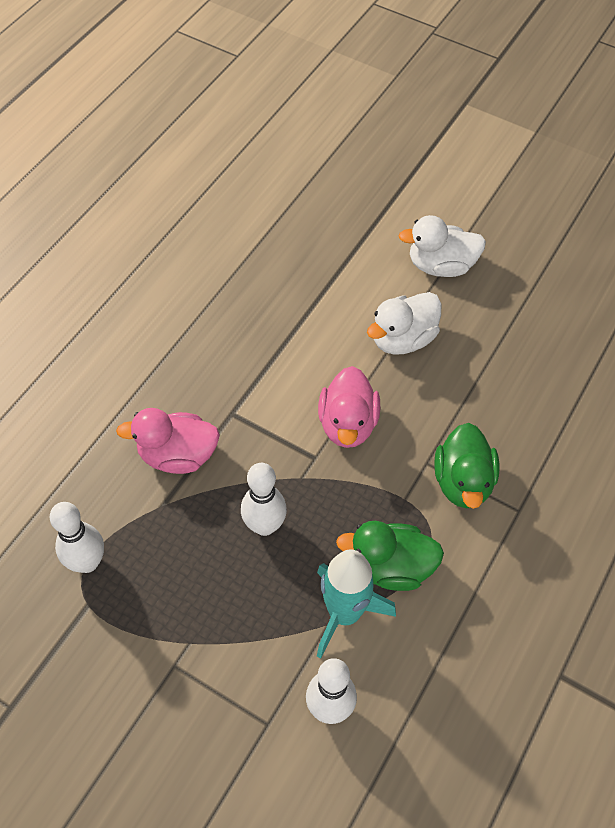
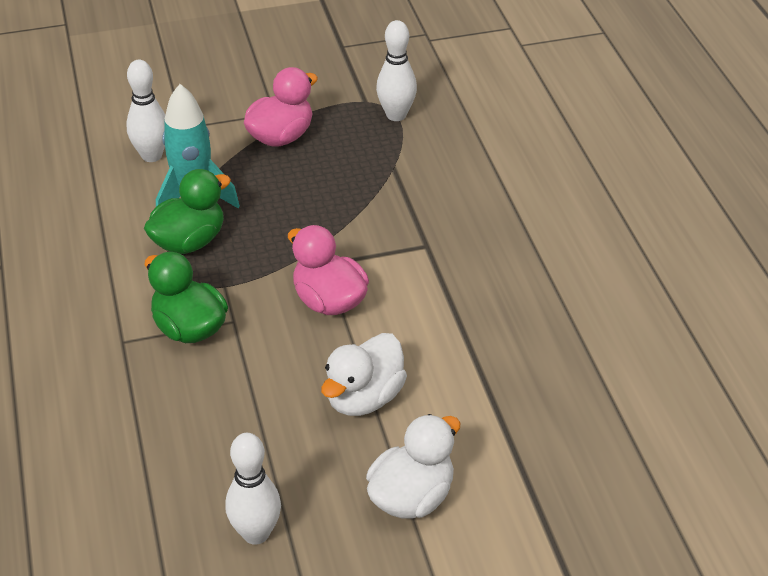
camera: 135 degrees right, 15 degrees down
(178, 455) = (425, 197): pink duck -> pink duck (281, 137)
(264, 525) = (309, 203): white bowling pin -> white bowling pin (256, 533)
(402, 339) = (364, 398): white duck -> white duck turned 150 degrees counterclockwise

